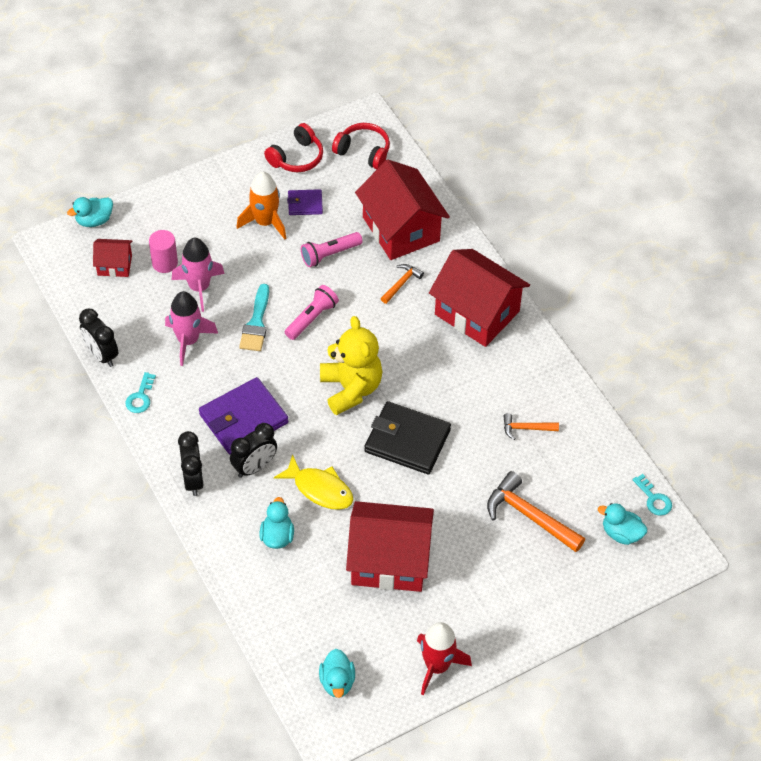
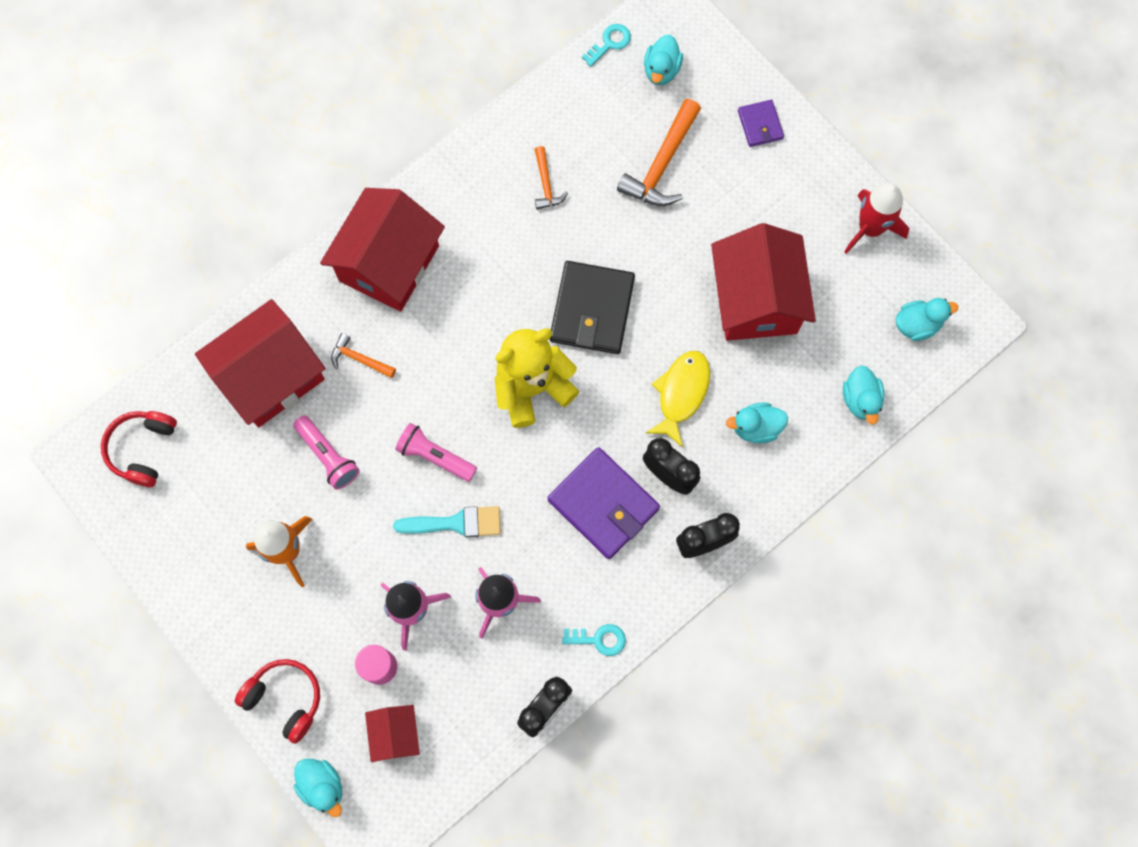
camera: 100 degrees left, 20 degrees up
(280, 620) = (860, 400): none -> turquoise duck
(296, 157) = (166, 535): red headphones -> red headphones (285, 699)
(305, 204) = (247, 506): purple wallet -> purple wallet (760, 125)

